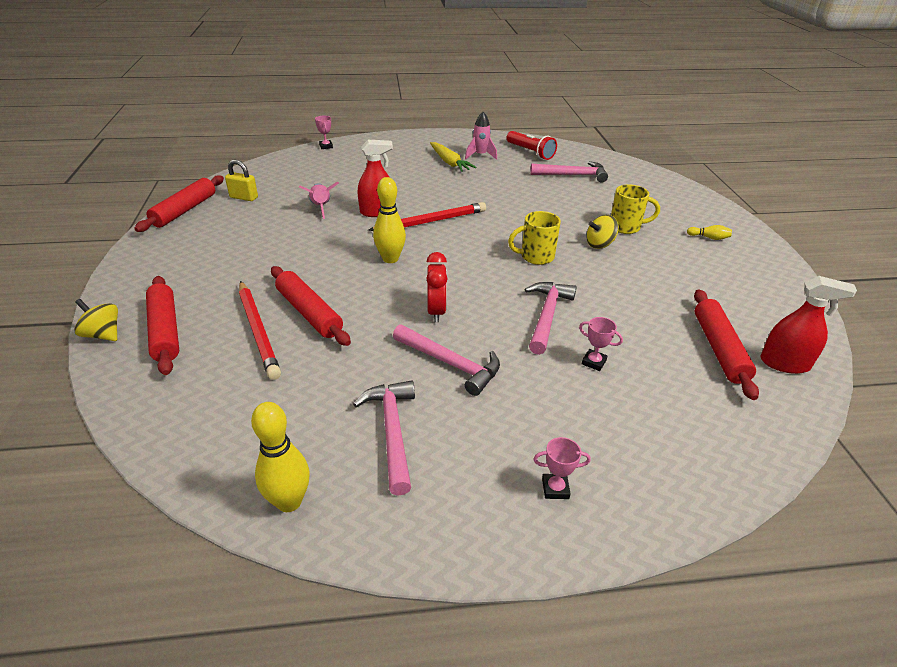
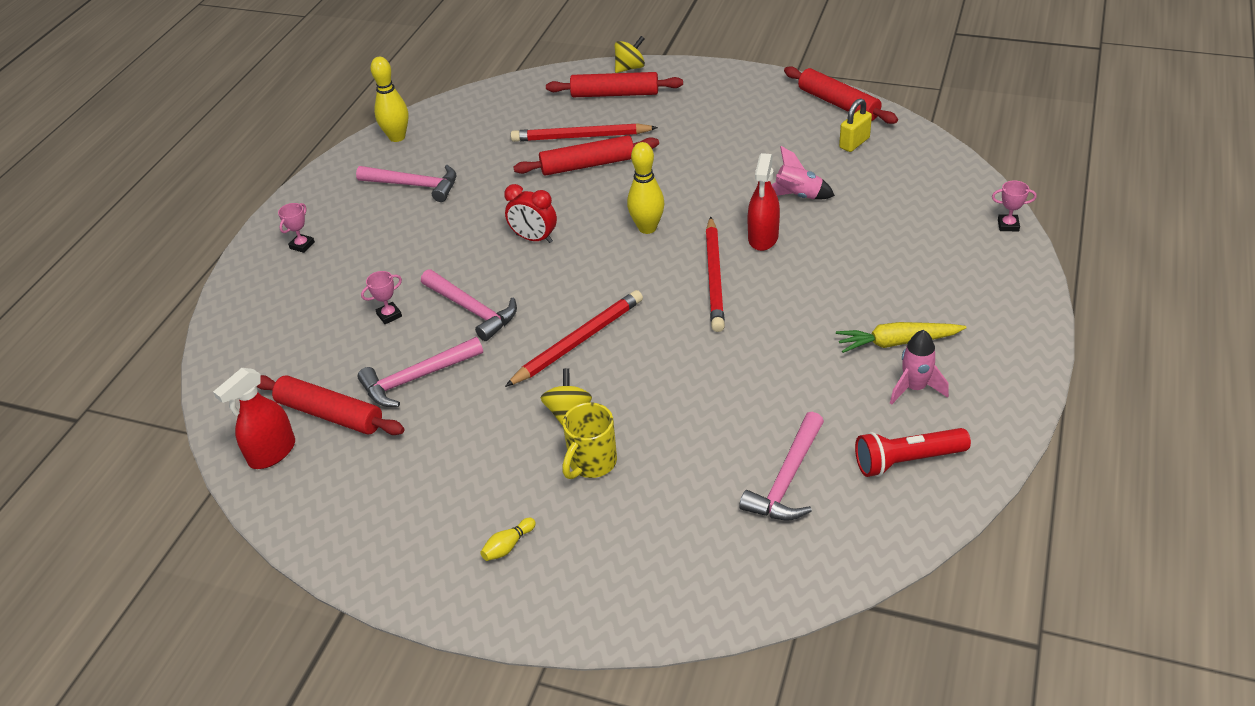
camera: 120 degrees right, 5 degrees up
(450, 363) = (458, 229): pink hammer -> pink hammer (416, 378)
(535, 257) = (579, 341): yellow mug -> red pencil

